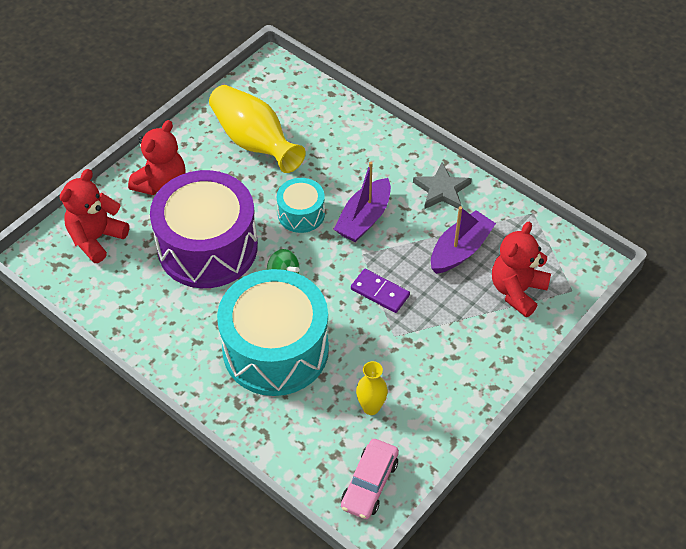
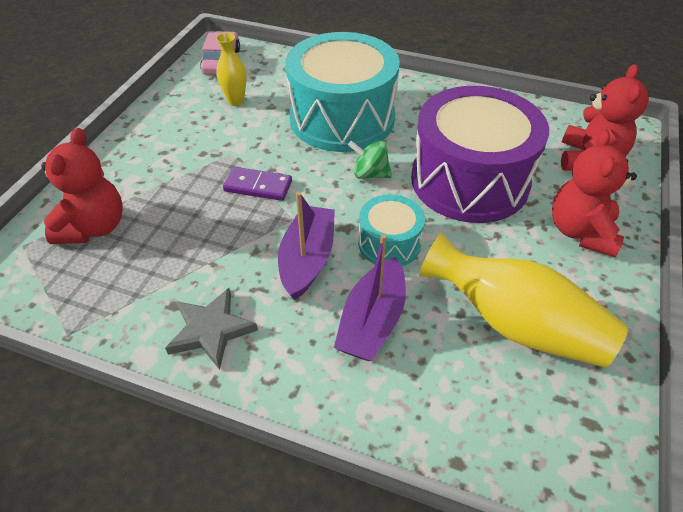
camera: 160 degrees right, 5 degrees down
(460, 250) = (171, 254): purple boat -> purple boat (372, 321)

